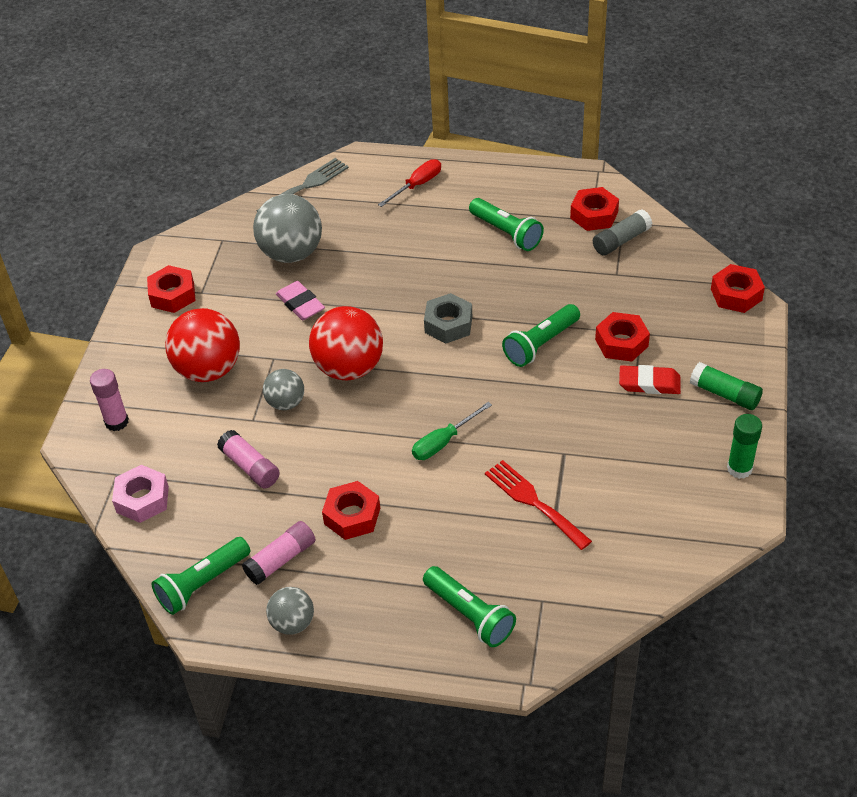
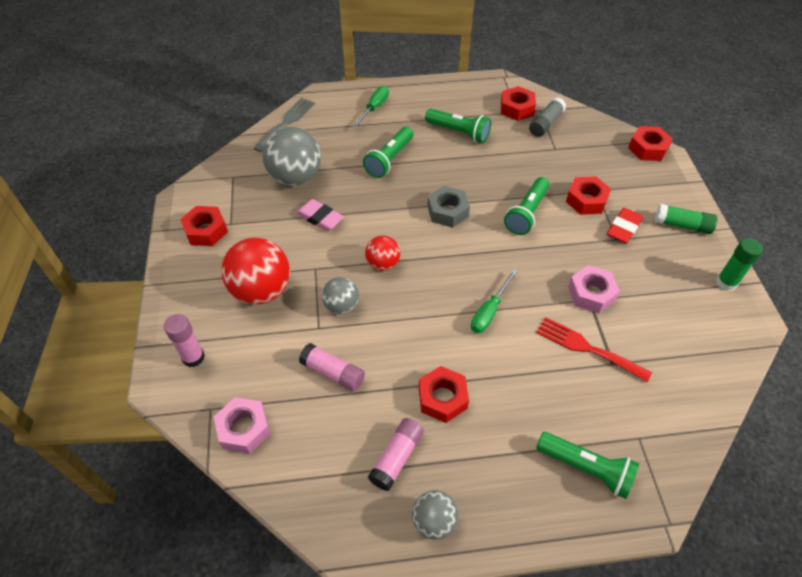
camera: 20 degrees left, 5 degrees up
(202, 583) = (333, 502): green flashlight -> green flashlight (389, 159)
(349, 368) = (383, 264): red ball -> red ball, size x0.55
(417, 185) = (374, 108): red screwdriver -> green screwdriver
(569, 447) = (591, 293): none -> pink nut
(649, 383) = (623, 228): red eraser -> red eraser turned 45 degrees counterclockwise

